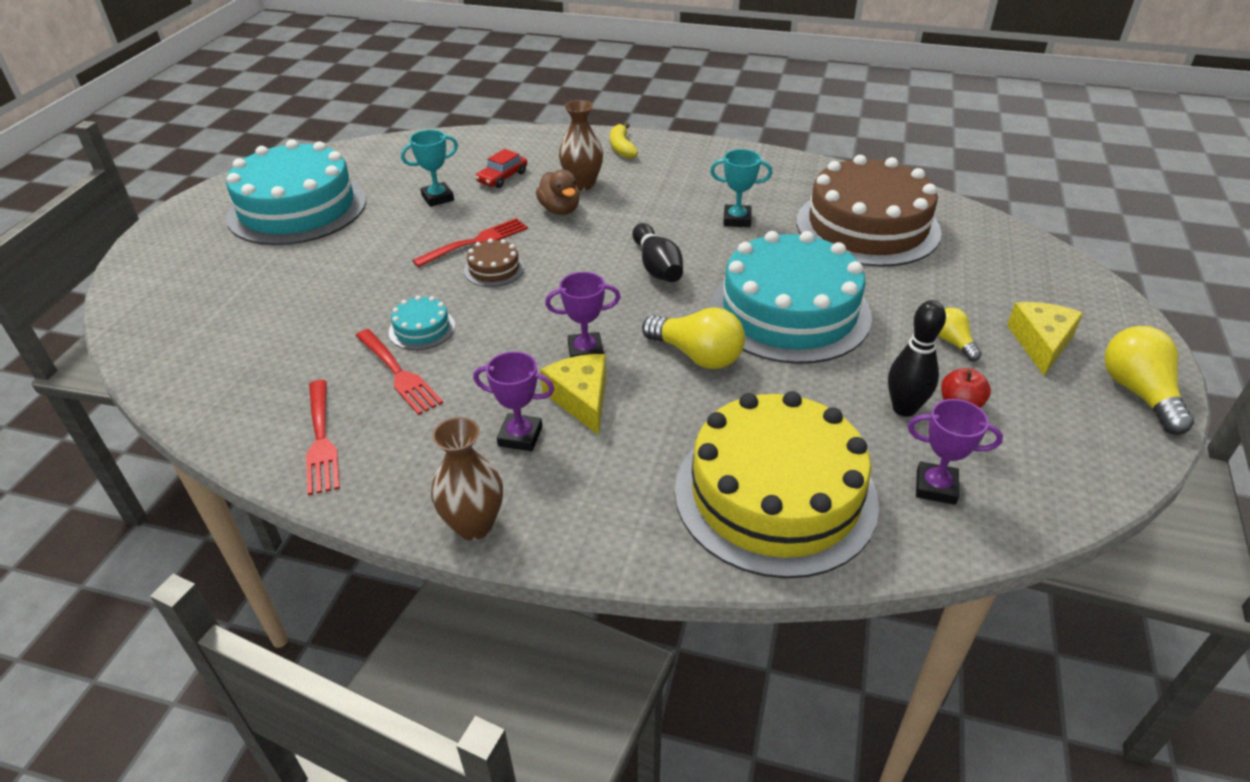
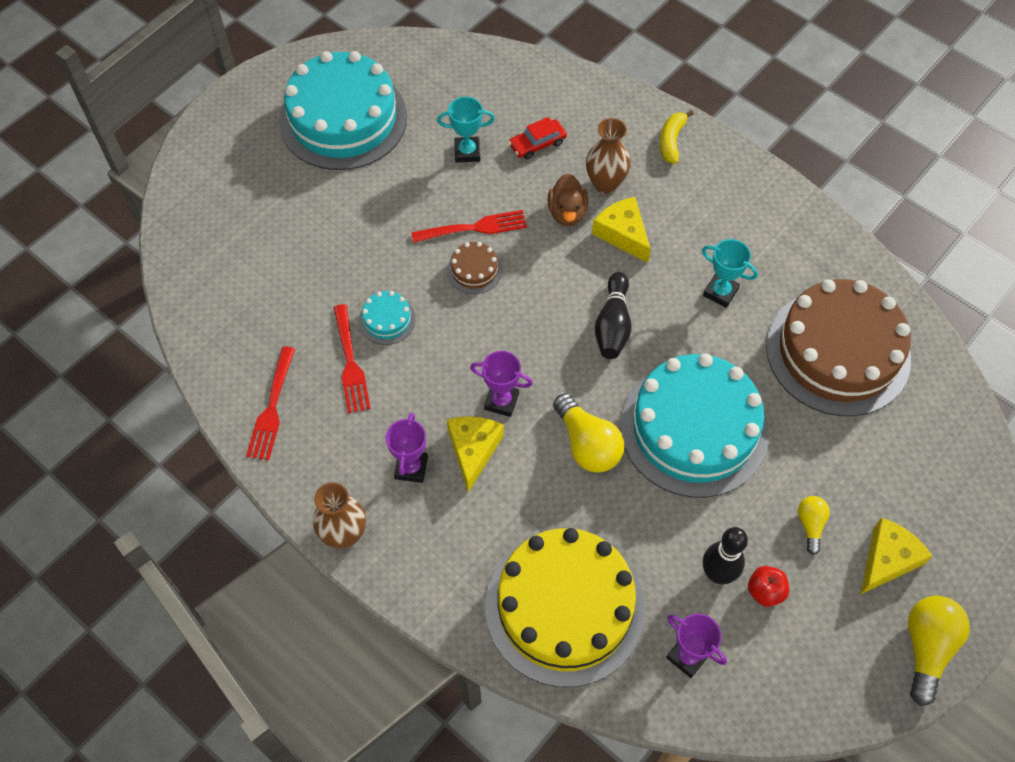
camera: 25 degrees right, 20 degrees up
(520, 436) = (411, 468): purple trophy -> purple trophy turned 60 degrees clockwise
(621, 209) = (623, 234): none -> yellow cheese

